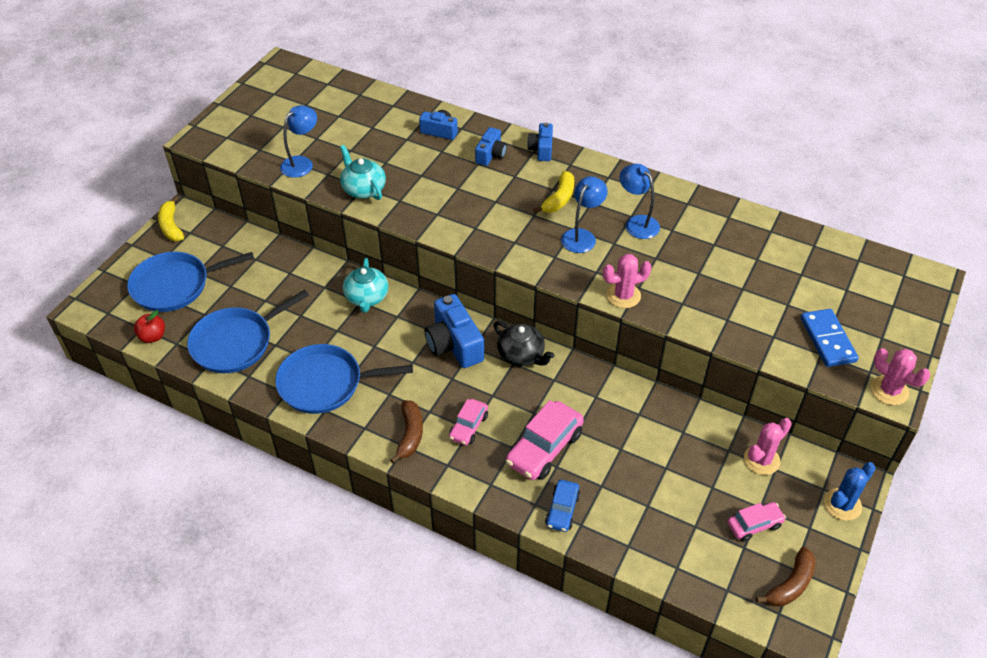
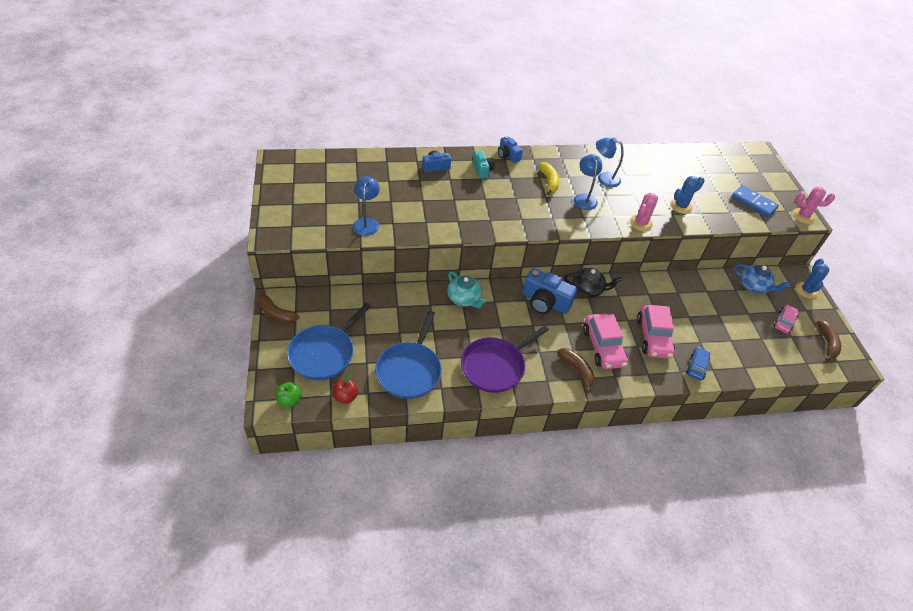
camera: 40 degrees left, 0 degrees up
(103, 314) = (289, 400): none -> green apple
(171, 226) = (276, 313): yellow banana -> brown banana
(325, 383) = (495, 366): blue pan -> purple pan
(363, 189) = (427, 223): turquoise teapot -> none
(468, 427) = (603, 347): pink car -> pink car, size x1.71
(491, 155) = (482, 170): blue camera -> turquoise camera
(562, 510) = (696, 367): blue car -> blue car turned 135 degrees counterclockwise
(707, 299) = (681, 206): none -> blue cactus
(761, 460) = (754, 286): pink cactus -> blue teapot

